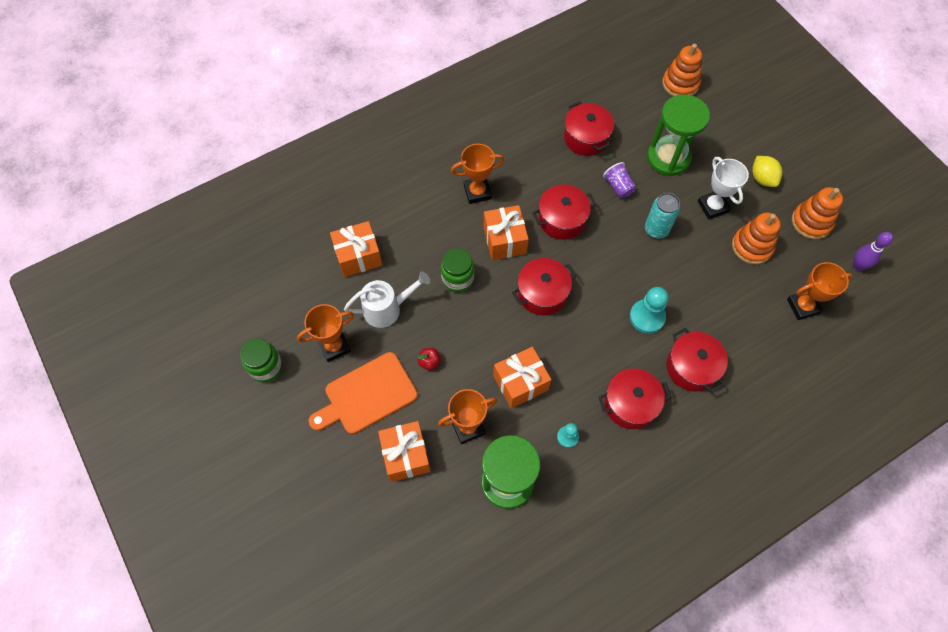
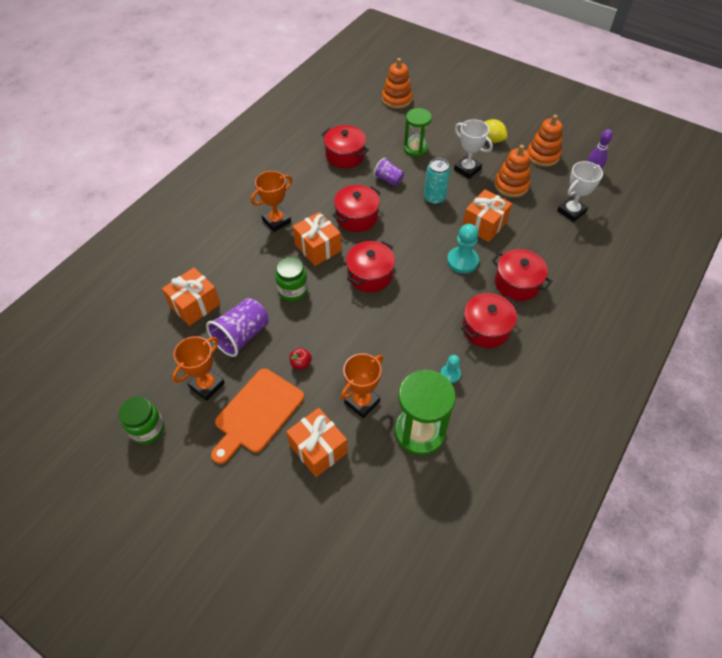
camera: 25 degrees left, 10 degrees down
(387, 308) = (242, 336): white watering can -> purple cup
(520, 383) = (388, 348): orange gift -> orange gift (484, 225)
(668, 158) = (415, 148): green hourglass -> green hourglass, size x0.66
(803, 306) = (571, 211): orange trophy -> white trophy

